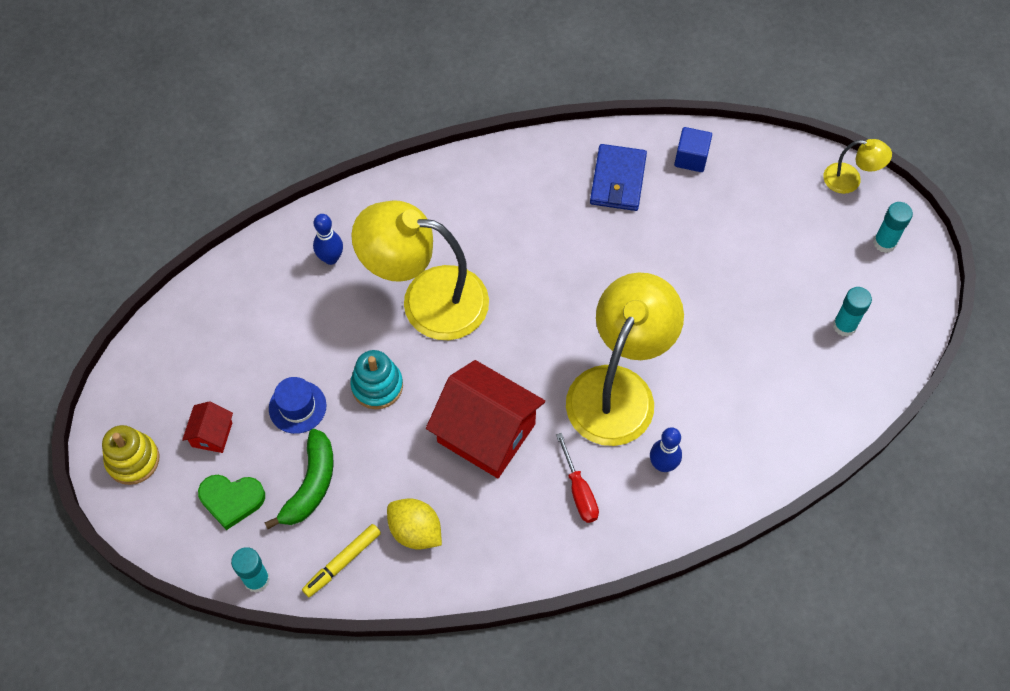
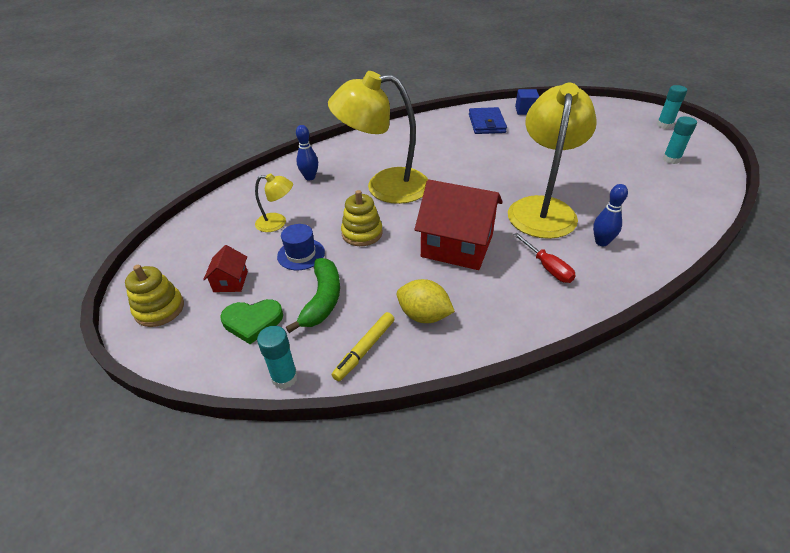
camera: 10 degrees left, 20 degrees down
(377, 386) = (362, 233): turquoise stacking toy -> yellow stacking toy
(850, 180) = (623, 107): yellow lamp -> yellow lamp (277, 223)

